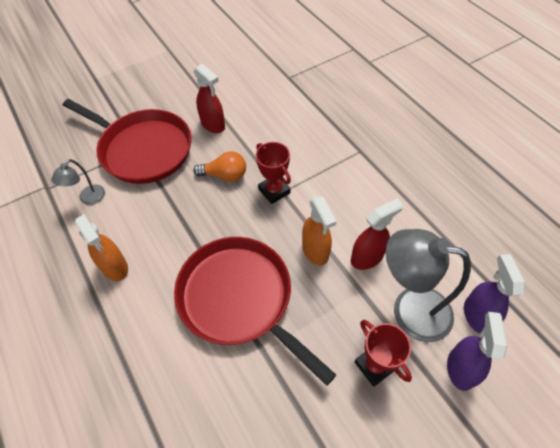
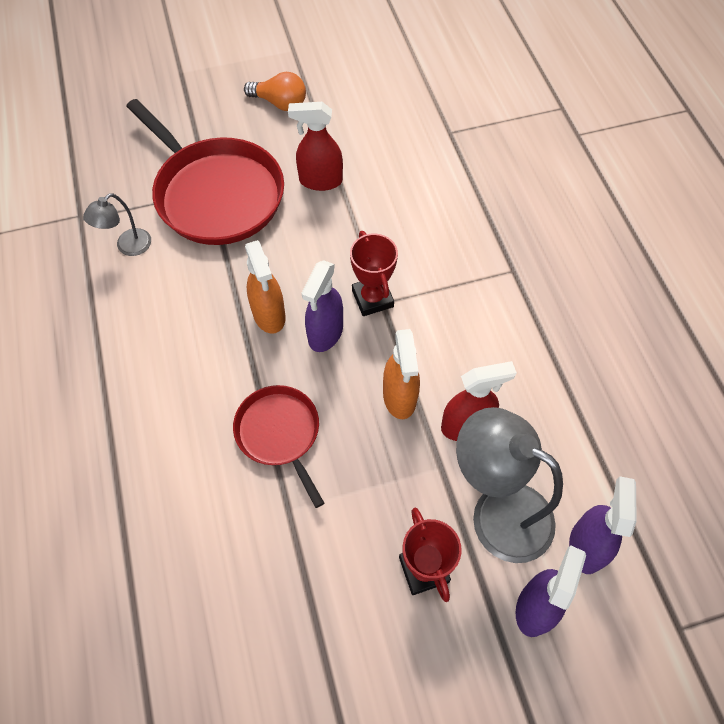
camera: 15 degrees right, 5 degrees up
(115, 267) = (137, 348): orange spray bottle -> orange spray bottle (269, 315)
(213, 125) = (320, 181): red spray bottle -> red spray bottle turned 120 degrees clockwise
(225, 175) = (313, 259): orange light bulb -> orange light bulb (280, 103)
(239, 299) = (280, 433): red pan -> red pan, size x0.56
(249, 222) = (325, 333): none -> purple spray bottle

